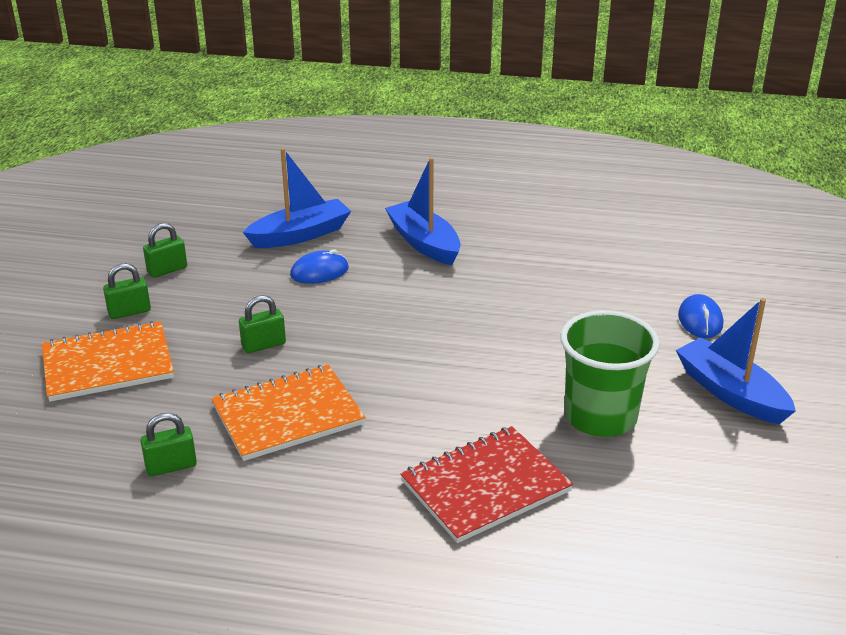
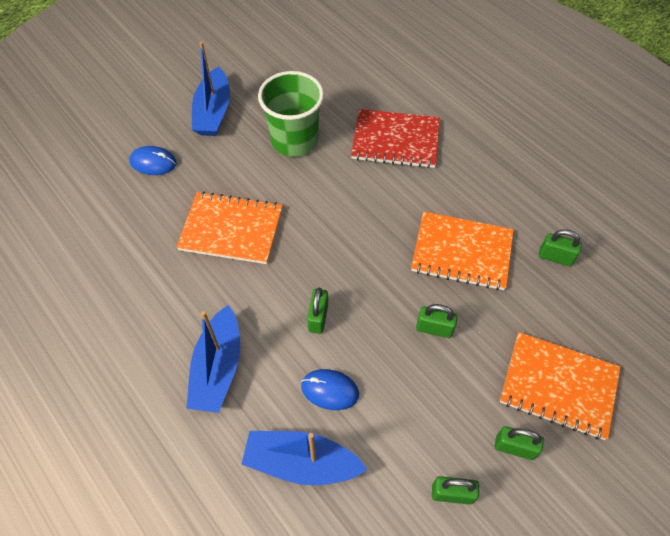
camera: 140 degrees left, 25 degrees up
(380, 302) = (318, 317): none -> green padlock
(542, 315) = (231, 229): none -> orange notebook
(700, 320) = (153, 163): blue mouse -> blue mouse turned 60 degrees clockwise

